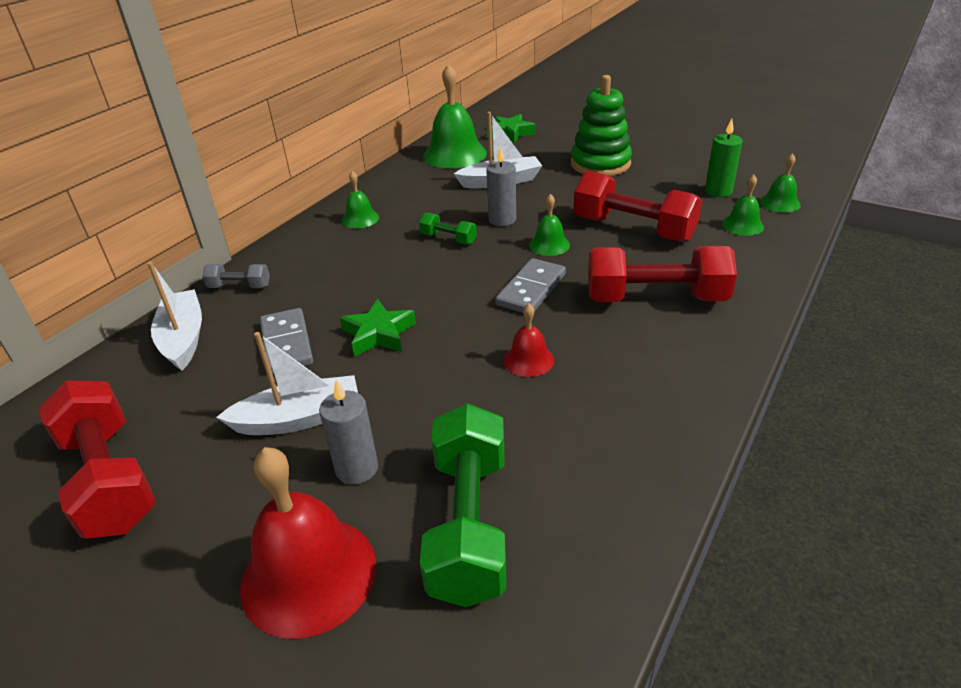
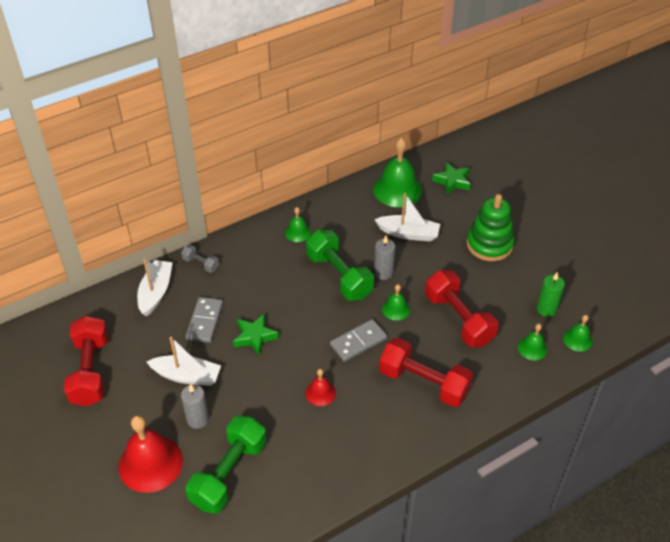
camera: 25 degrees right, 10 degrees up
(448, 239) = (339, 276): green dumbbell -> green dumbbell, size x2.10

